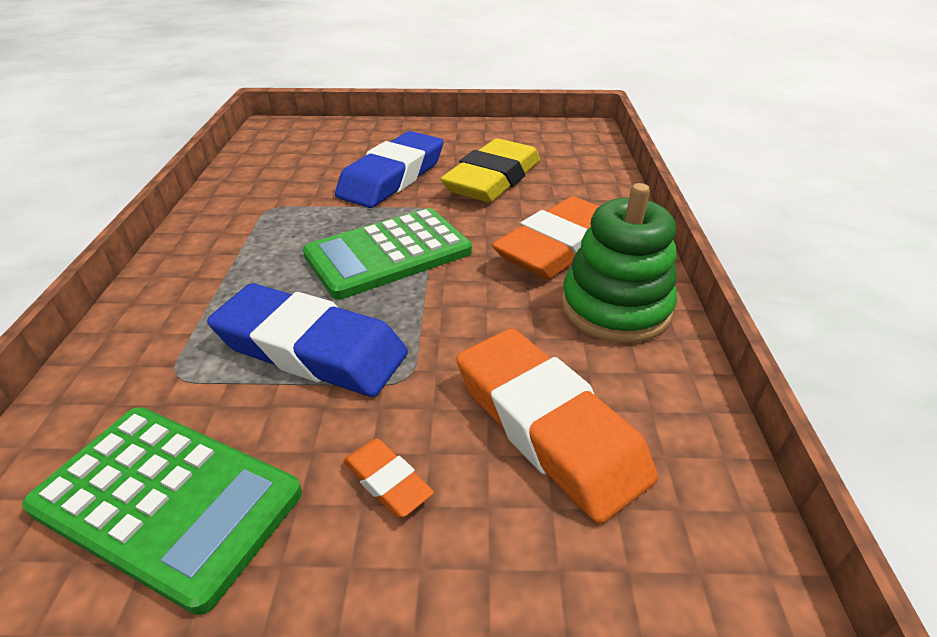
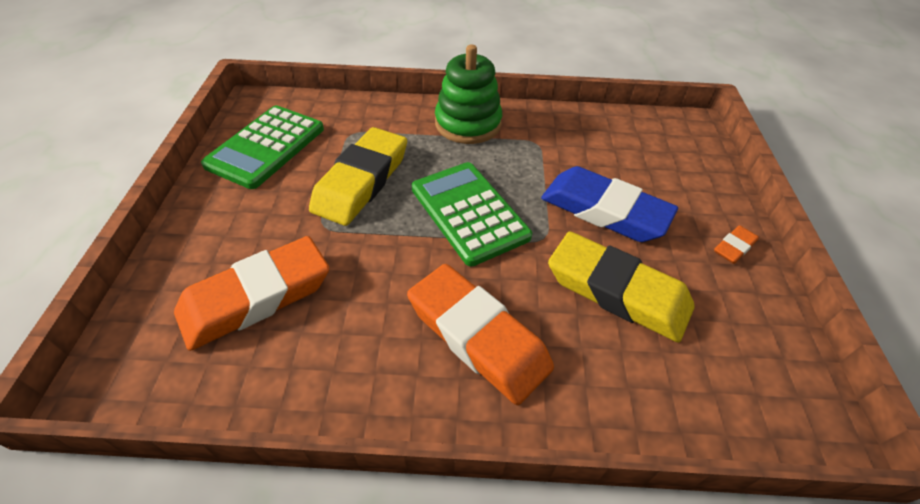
camera: 90 degrees right, 10 degrees up
(311, 349) = (361, 181): blue eraser -> yellow eraser
(387, 481) = (245, 220): orange eraser -> orange eraser (734, 247)
(615, 307) = (375, 367): green stacking toy -> green stacking toy (468, 124)

